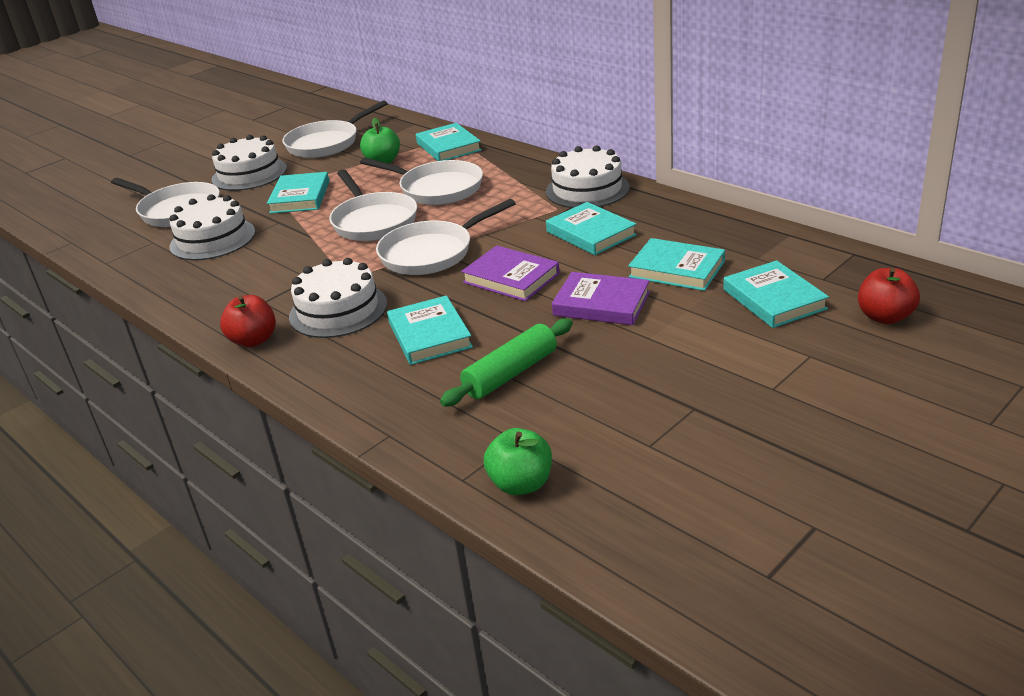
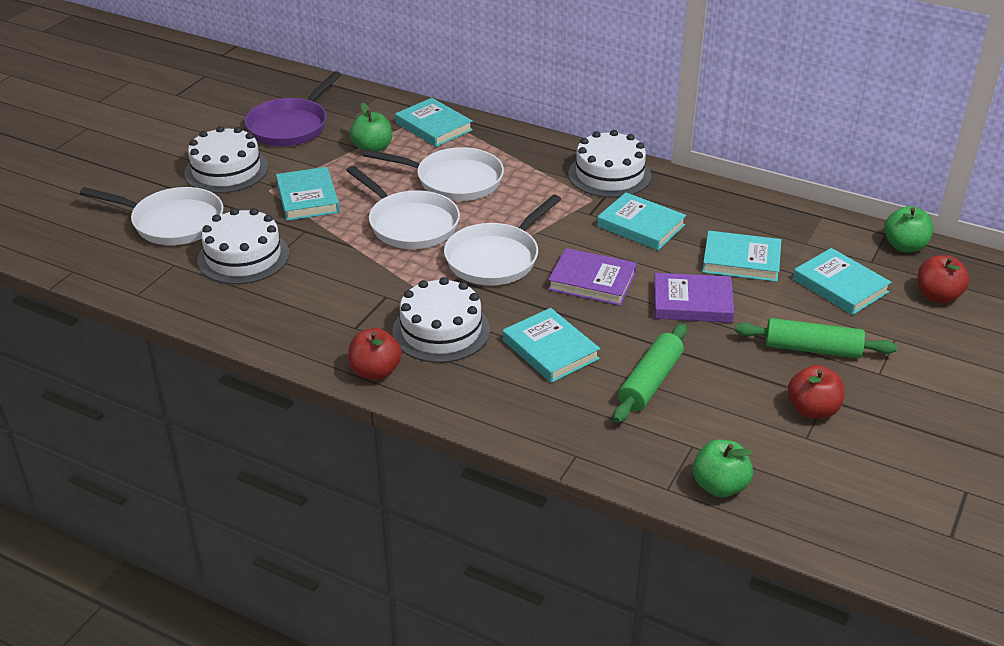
camera: 20 degrees left, 5 degrees up
(327, 143) = (291, 126): white pan -> purple pan
(673, 418) = (812, 410): none -> red apple
(707, 357) = (812, 349): none -> green rolling pin
(870, 266) = (904, 246): none -> green apple

